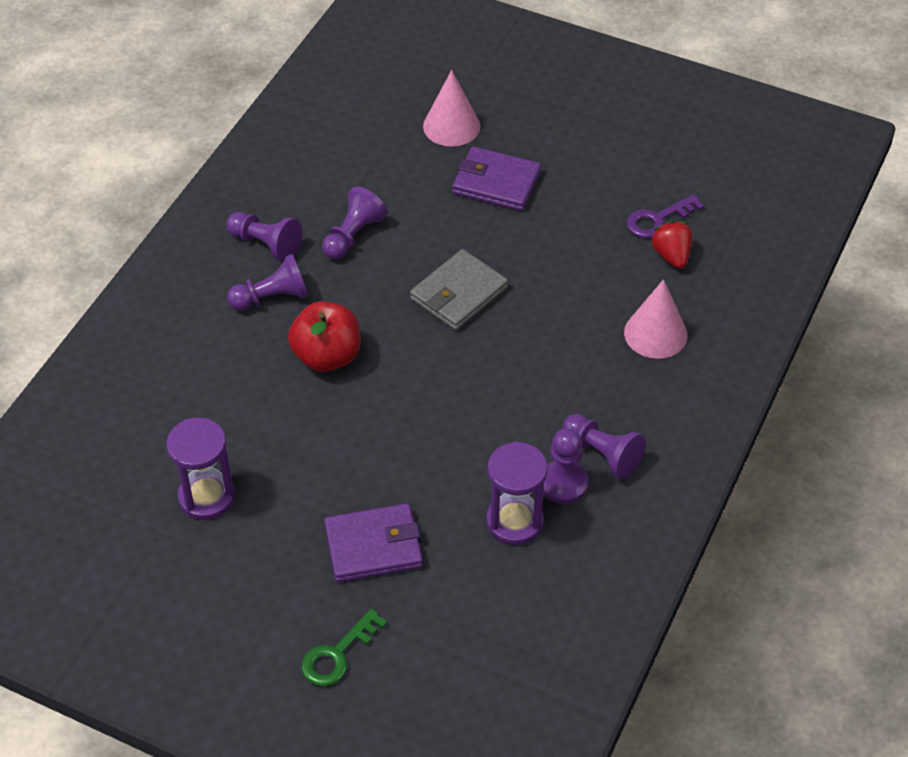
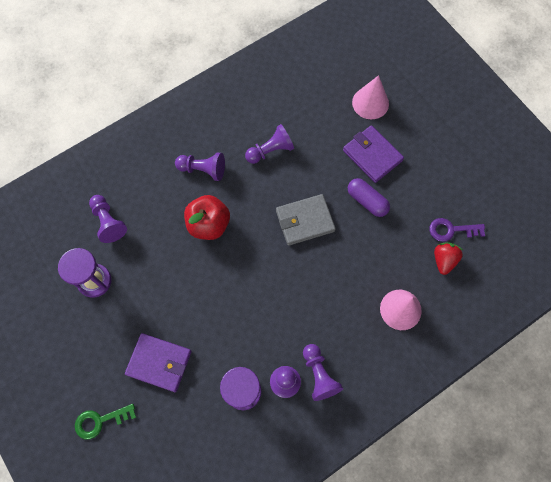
camera: 30 degrees right, 20 degrees up
(266, 244) = (220, 132): purple pawn -> purple pawn (108, 222)
(526, 236) = (367, 201): none -> purple capsule

